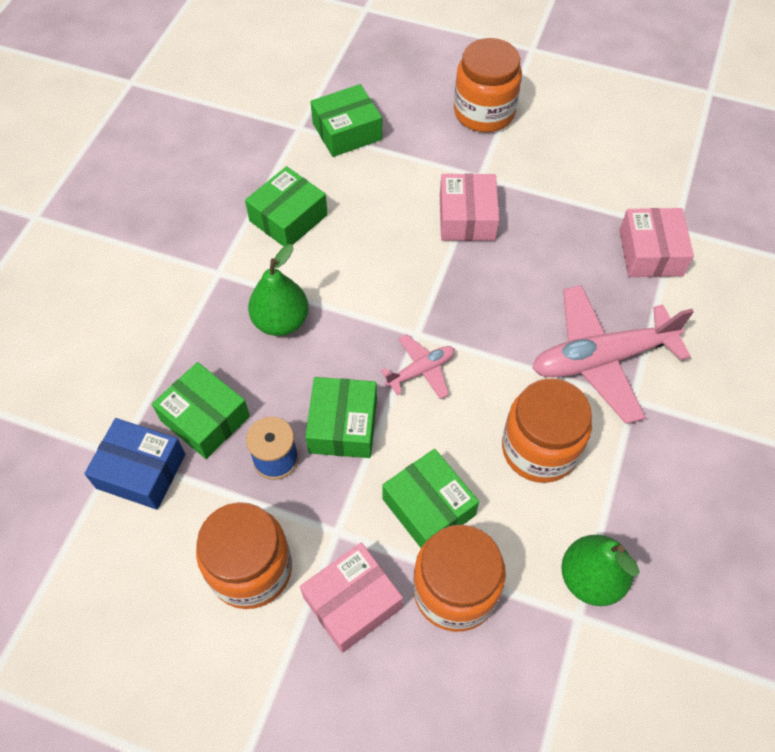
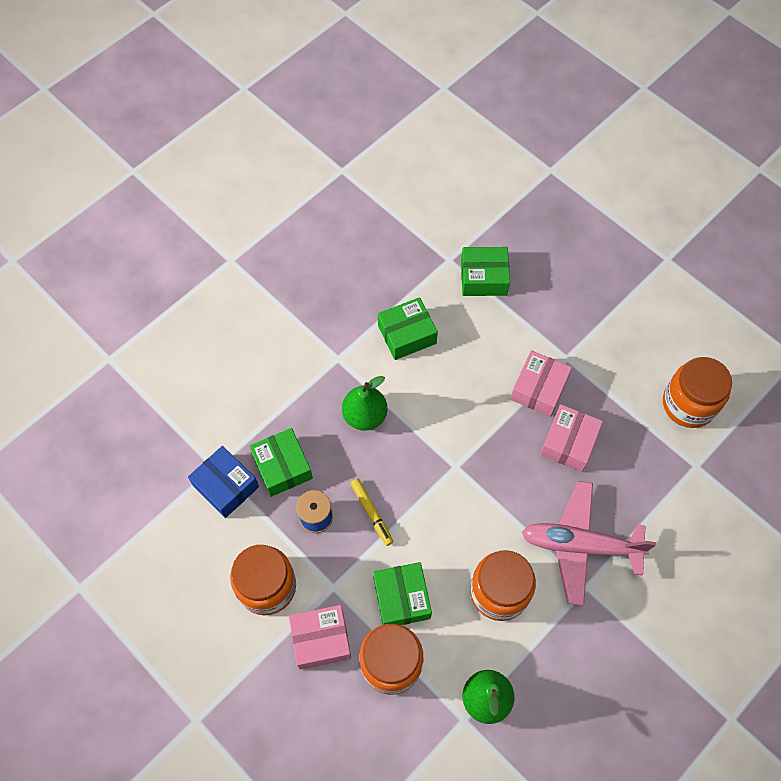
camera: 25 degrees right, 5 degrees up
(343, 425) = (371, 513): green box -> yellow marker
(421, 370) = (445, 496): pink plane -> none
(484, 112) = (598, 302): orange jar -> orange jar (688, 404)
(650, 253) = (665, 477): pink box -> pink box (569, 443)

